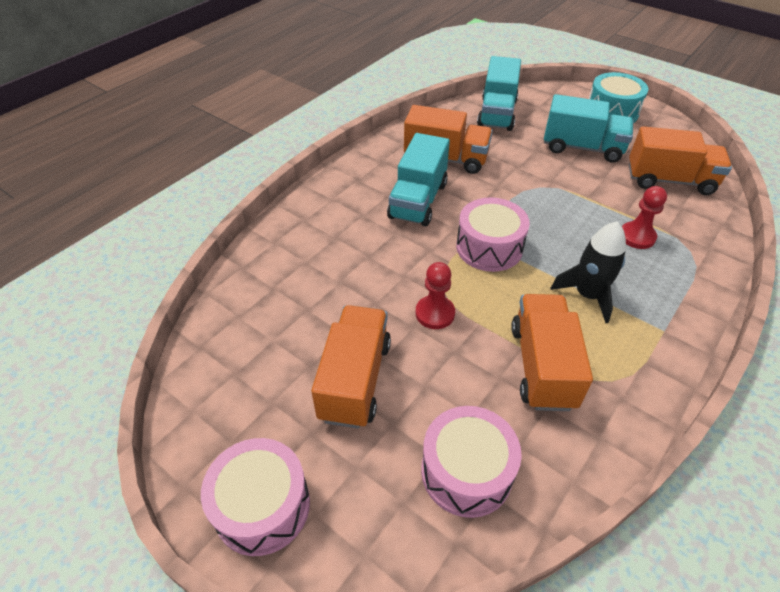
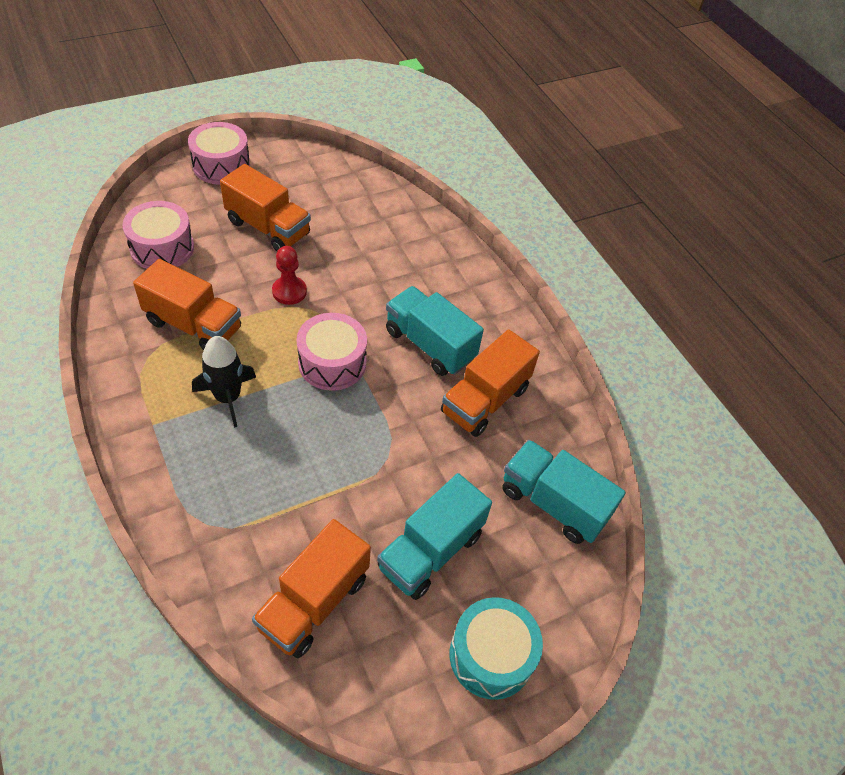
camera: 110 degrees right, 5 degrees up
(637, 236) = (259, 491): red pawn -> none

